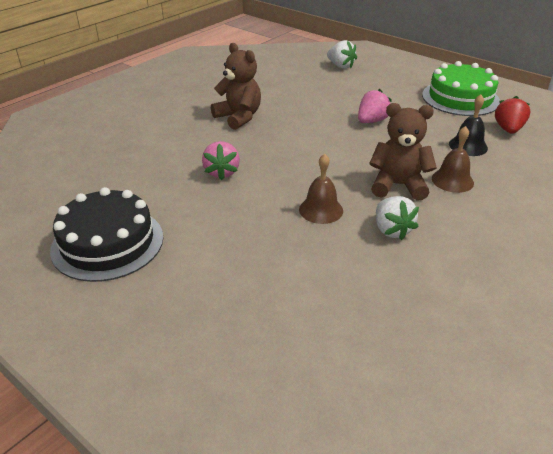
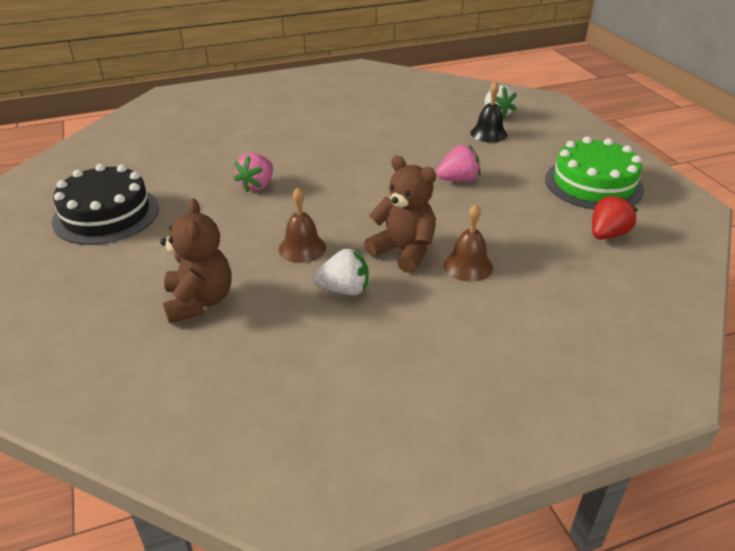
camera: 30 degrees right, 0 degrees up
(239, 117) = (331, 140): brown teddy bear -> brown teddy bear (199, 301)
(391, 230) = (344, 290): white strawberry -> white strawberry turned 105 degrees counterclockwise
(468, 146) = (533, 237): black bell -> black bell (488, 133)

